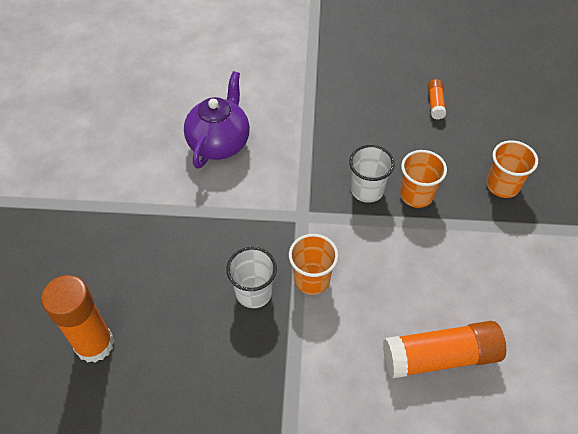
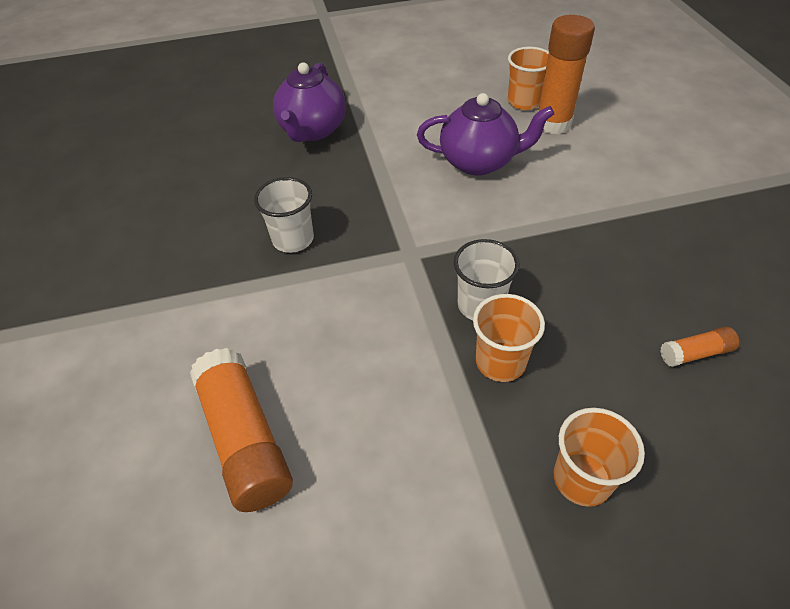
camera: 75 degrees right, 5 degrees down
(94, 344) = (212, 153): orange glue stick -> orange glue stick (553, 123)
(108, 249) = (313, 130): none -> purple teapot
(312, 279) = (324, 283): orange cup -> orange cup (524, 102)

